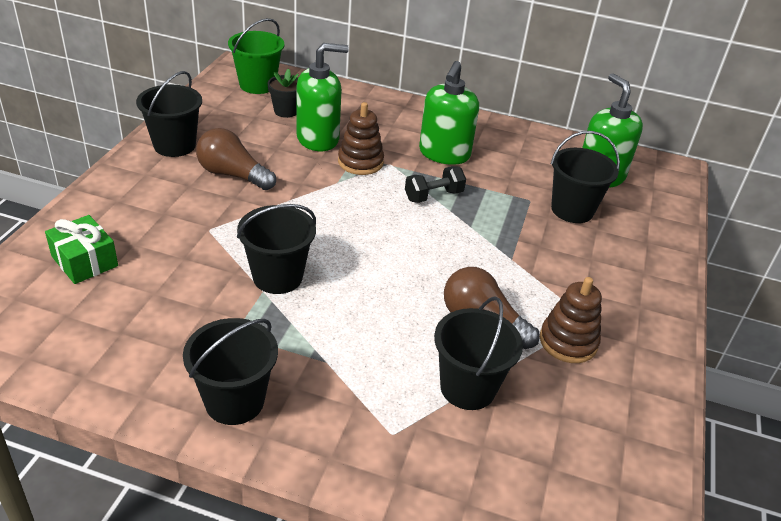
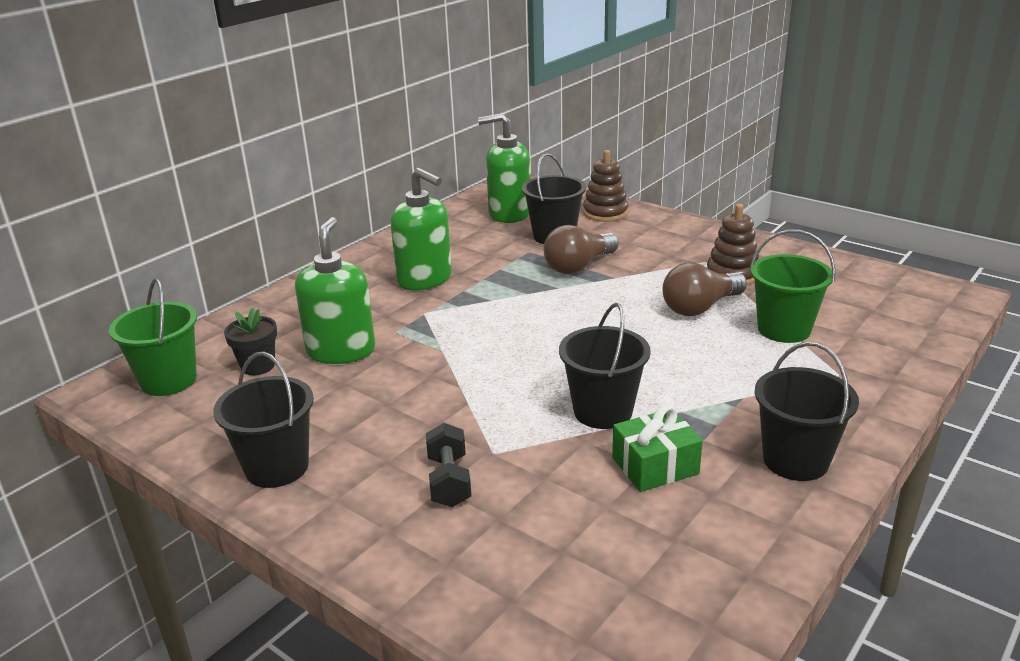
camera: 65 degrees left, 10 degrees down
(85, 261) = (520, 567): green gift -> green gift (655, 466)
(233, 175) = (382, 423): brown light bulb -> brown light bulb (578, 266)
(360, 162) = (410, 330): brown stacking toy -> brown stacking toy (605, 213)
(433, 196) = (498, 298): black dumbbell -> black dumbbell (449, 481)
(467, 388) = (784, 329): black bucket -> green bucket

